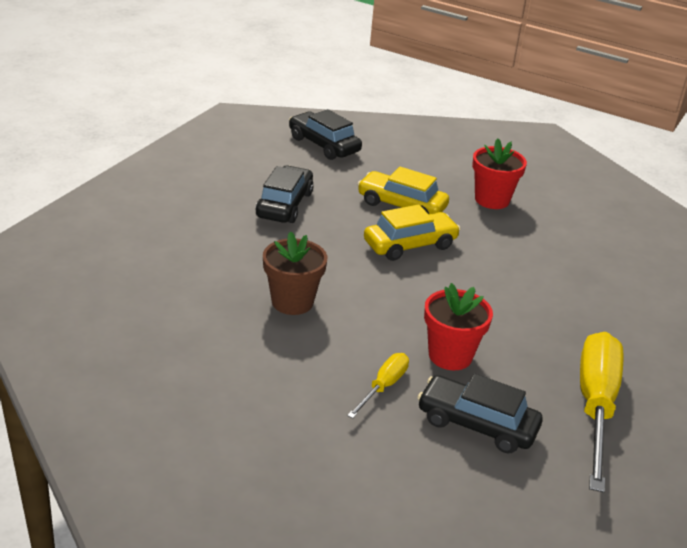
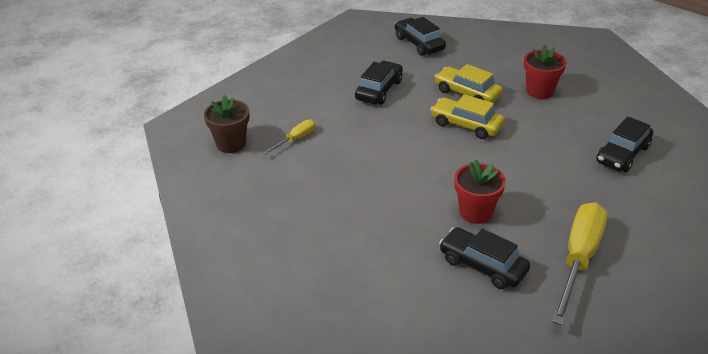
camera: 15 degrees right, 5 degrees up
(292, 302) = (368, 165): brown flower pot -> brown flower pot (231, 144)
(383, 386) = (420, 232): yellow screwdriver -> yellow screwdriver (296, 139)
(410, 245) = (466, 125): yellow car -> yellow car turned 135 degrees counterclockwise
(612, 273) = (622, 154): none -> black car

